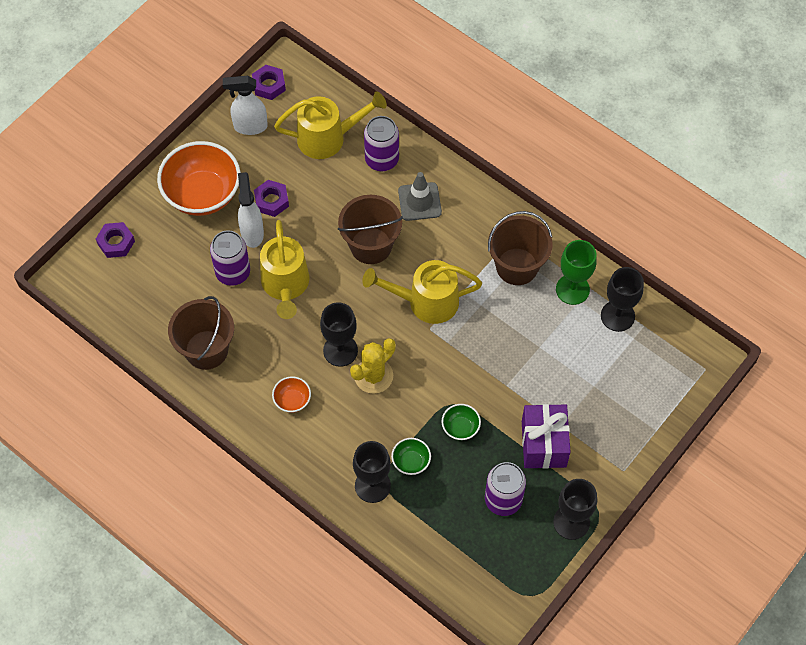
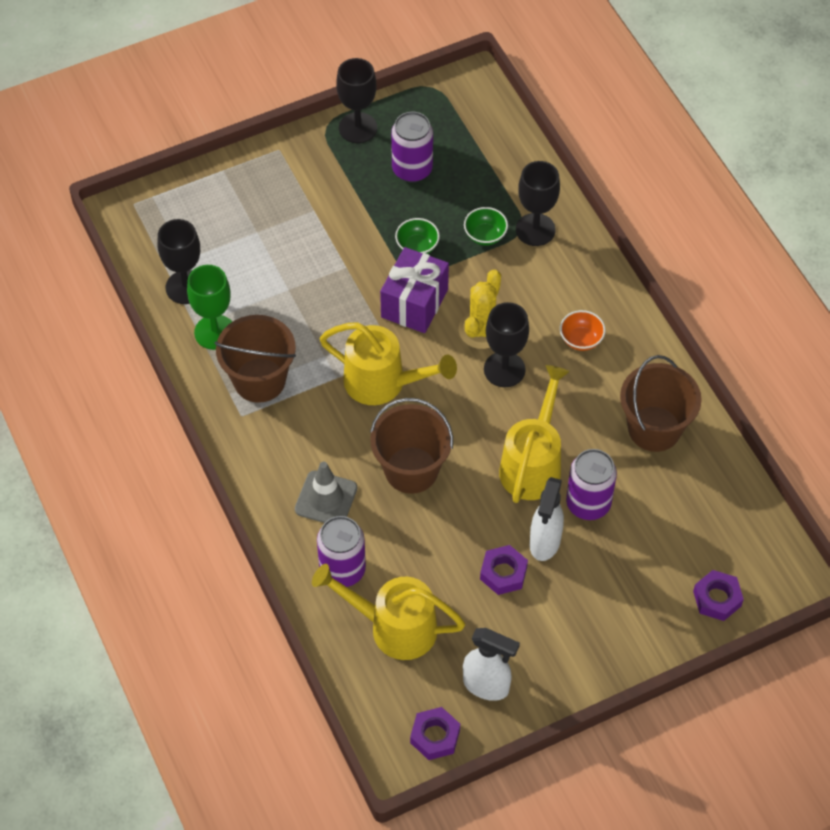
camera: 155 degrees left, 5 degrees down
(202, 194) = (585, 617): orange bowl -> none
(373, 376) = (481, 330): yellow cactus -> yellow cactus turned 45 degrees counterclockwise
(543, 444) = (342, 201): purple gift -> purple gift (414, 303)

